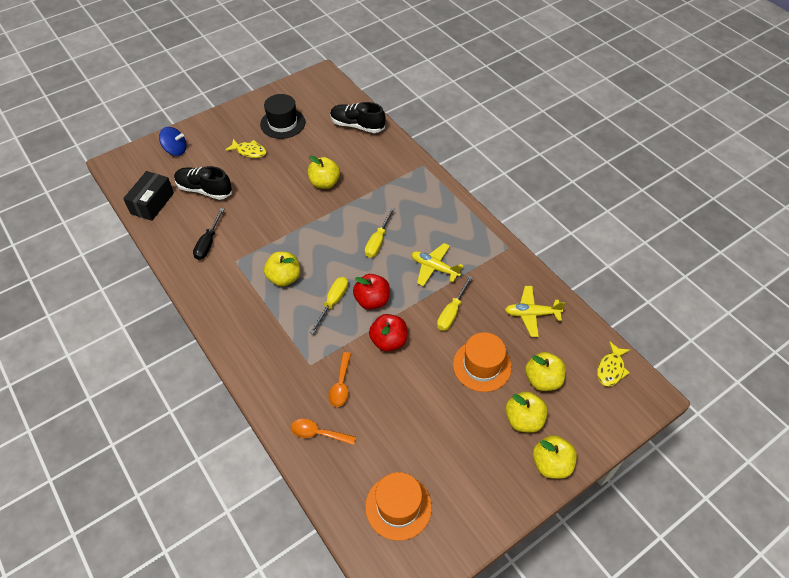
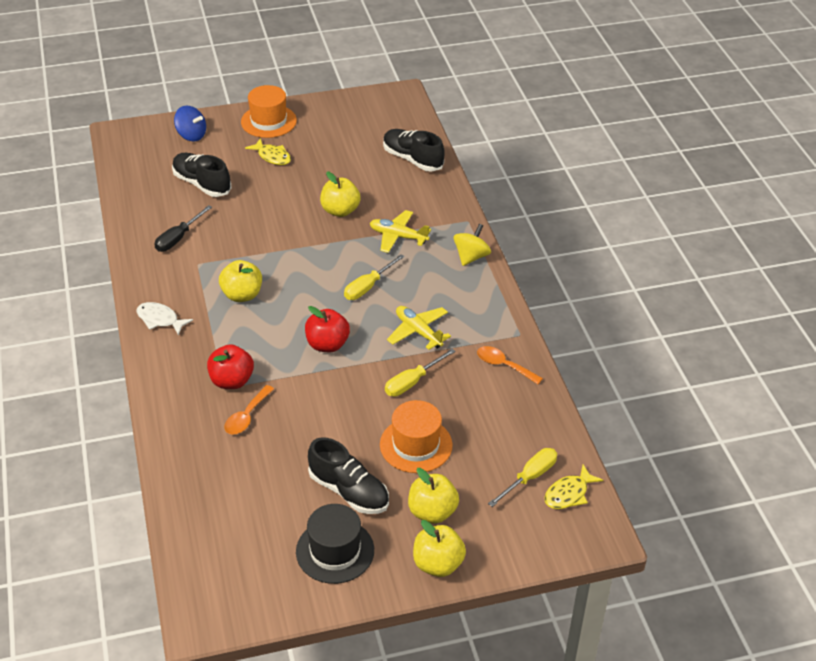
camera: 20 degrees right, 10 degrees down
(152, 203) = (139, 183): black box -> none
(228, 320) = (160, 319): none -> white fish
(283, 123) = (326, 136): black hat -> black hat (335, 551)
(318, 433) = (197, 454): orange spoon -> orange spoon (504, 365)
(333, 302) = (282, 334): yellow screwdriver -> yellow screwdriver (529, 477)
(388, 341) = (323, 390): red apple -> red apple (232, 381)
(398, 506) = (244, 548): orange hat -> orange hat (268, 121)
(440, 194) = (471, 257): none -> yellow spinning top
(453, 424) = (349, 491): none -> black shoe
(531, 314) = (506, 410): yellow plane -> yellow plane (398, 236)
(542, 380) = (478, 480): yellow apple -> none

